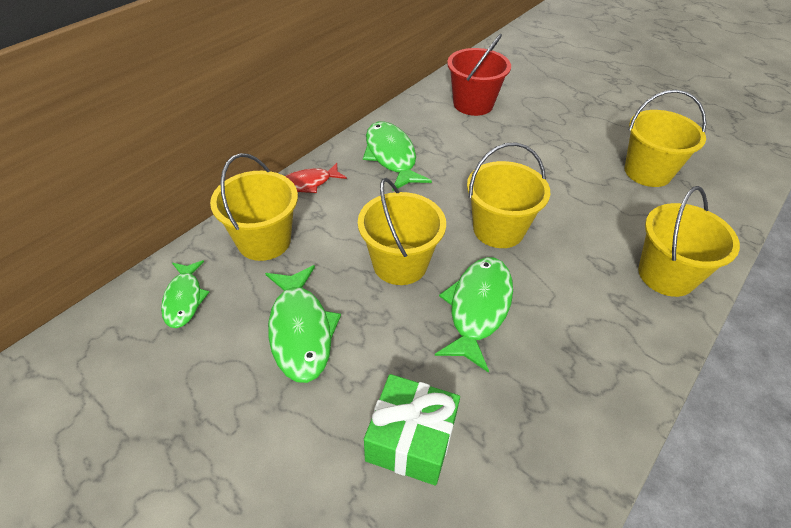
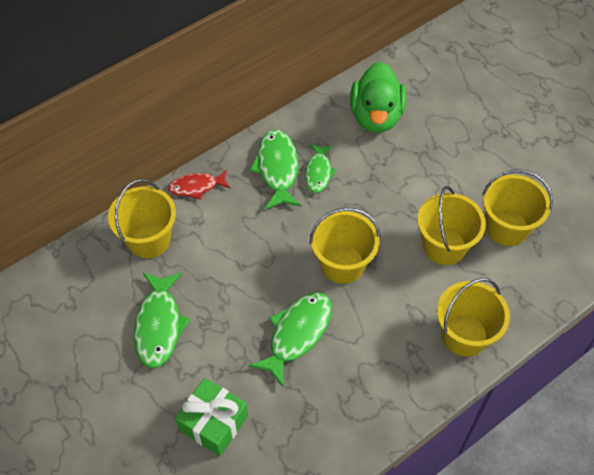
camera: 15 degrees right, 10 degrees up
(184, 299) = (80, 281): green fish -> green fish (318, 172)
(400, 264) = (250, 282): yellow bucket -> yellow bucket (444, 246)
(473, 104) = (376, 116): red bucket -> green duck

